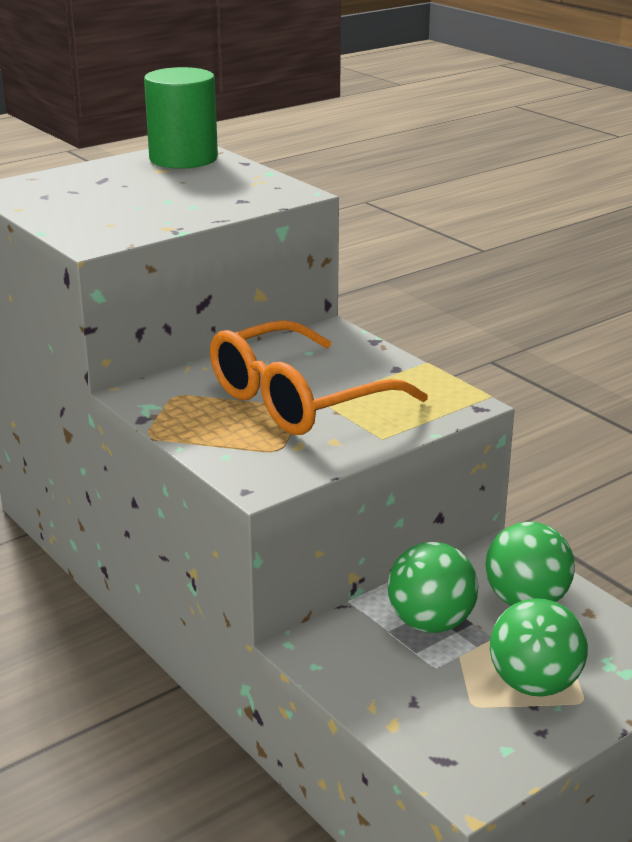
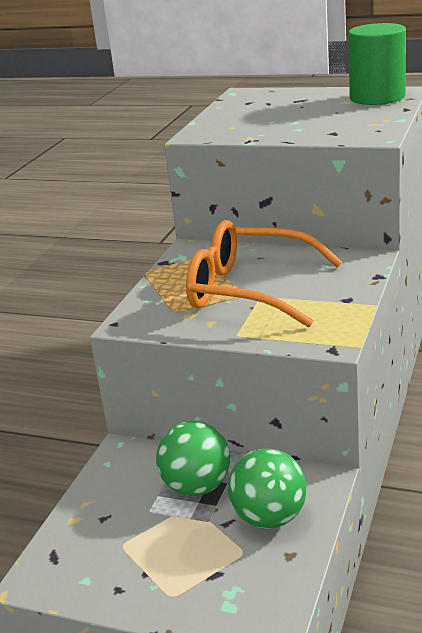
camera: 60 degrees right, 0 degrees up
(534, 684) = (169, 563): green ball -> none

